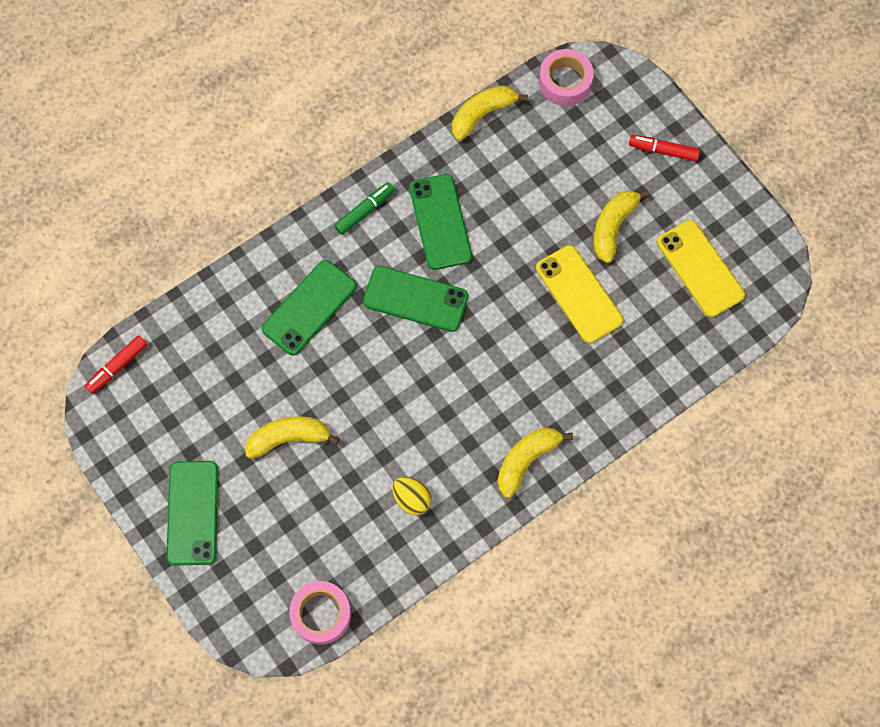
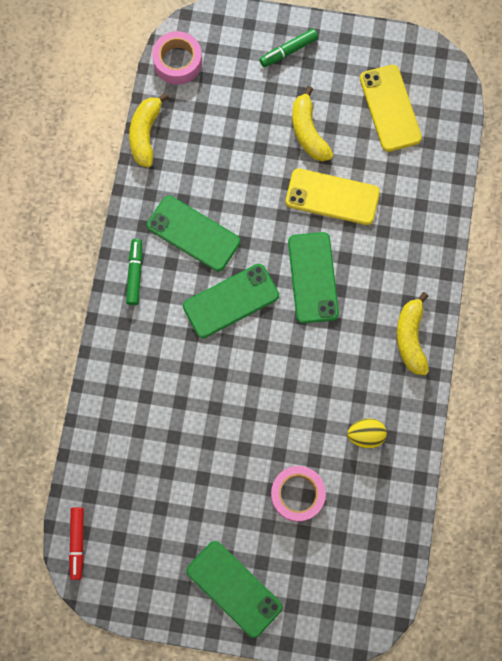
camera: 45 degrees left, 5 degrees up
(288, 438) = (245, 475): yellow banana -> none
(309, 307) = (166, 375): green phone -> green phone (313, 277)
(321, 614) = (386, 568): pink tape -> pink tape (297, 494)
(663, 151) = (288, 51): red marker -> green marker
(700, 268) = (390, 108): yellow phone -> yellow phone turned 60 degrees clockwise

